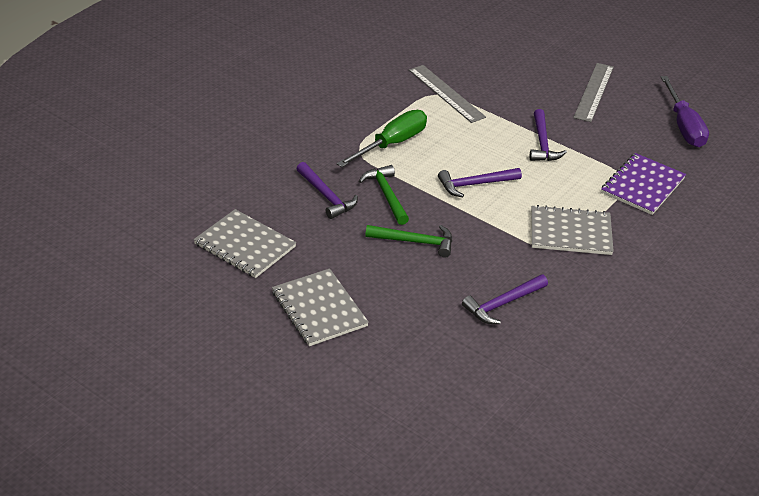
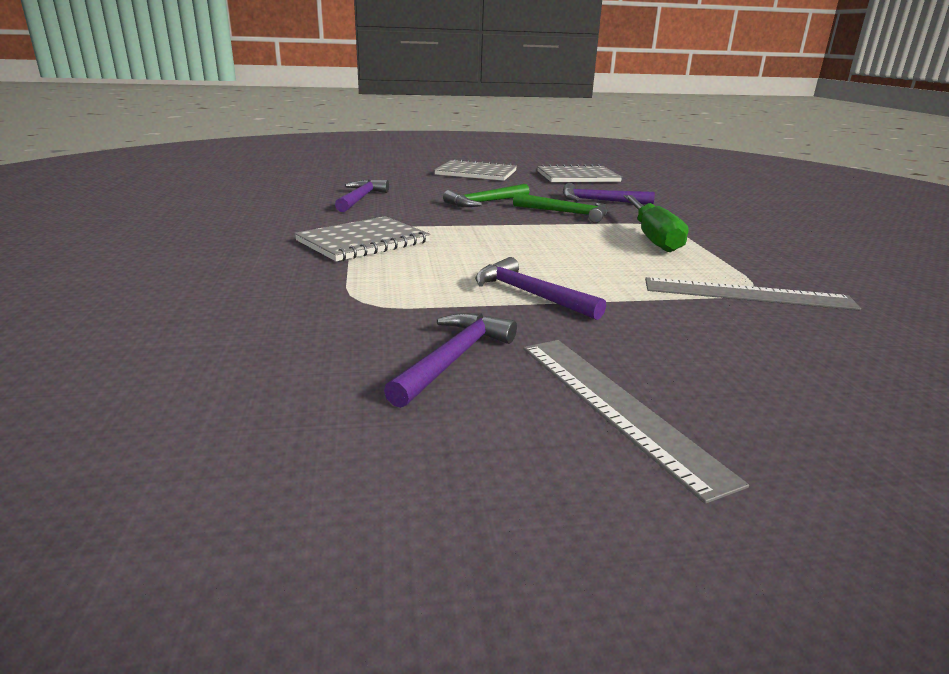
camera: 135 degrees right, 15 degrees down
(475, 184) = (518, 239): purple hammer -> purple hammer (453, 359)
(642, 186) = (326, 304): purple notebook -> none
(683, 126) = (348, 432): purple screwdriver -> none

